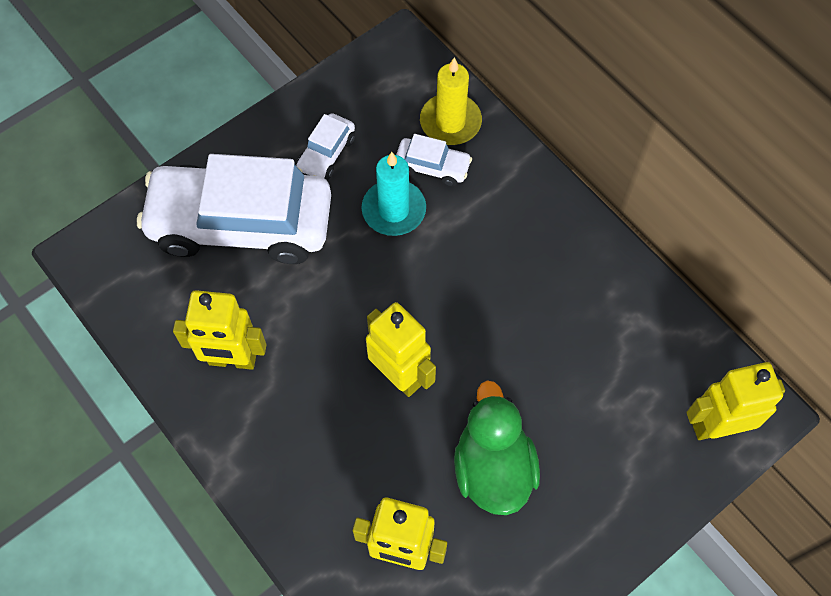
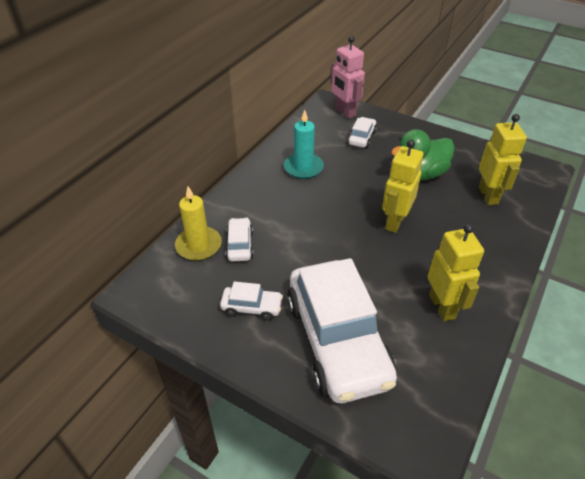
camera: 110 degrees left, 20 degrees down
(394, 210) = (283, 255): turquoise candle -> turquoise candle (303, 168)
(624, 420) = (362, 138): none -> white car
(716, 426) = (344, 112): yellow robot -> pink robot

